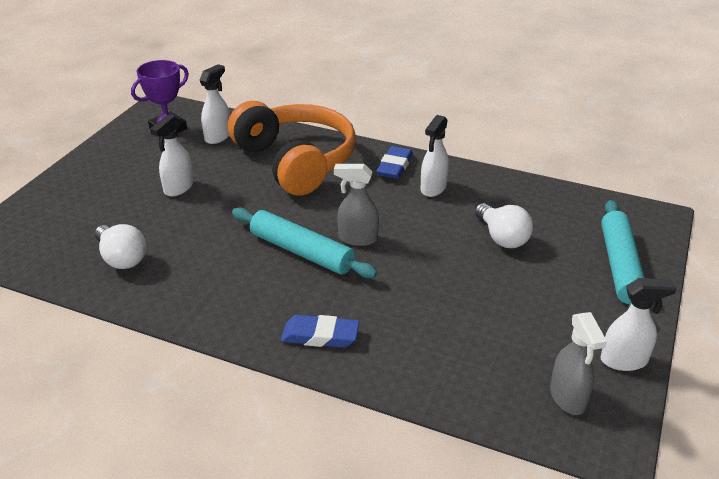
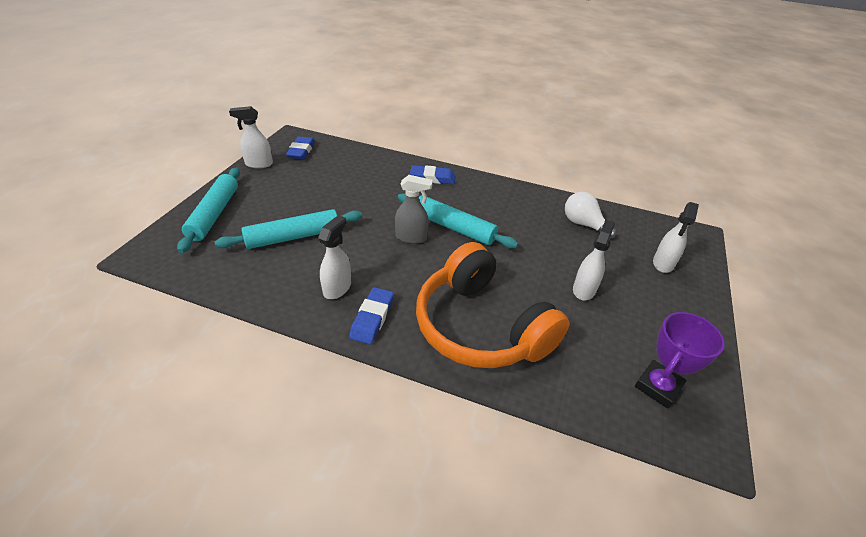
camera: 175 degrees right, 5 degrees up
(218, 136) = (586, 370): white spray bottle -> white spray bottle (663, 264)
(502, 237) = (293, 237): white light bulb -> turquoise rolling pin
(568, 398) = (301, 151): grey spray bottle -> blue eraser

